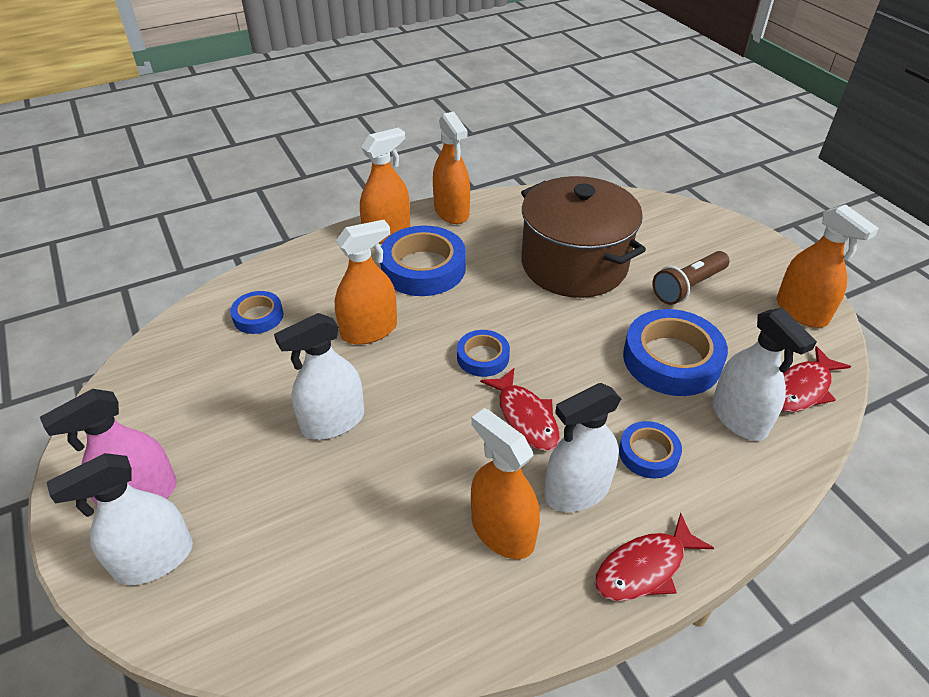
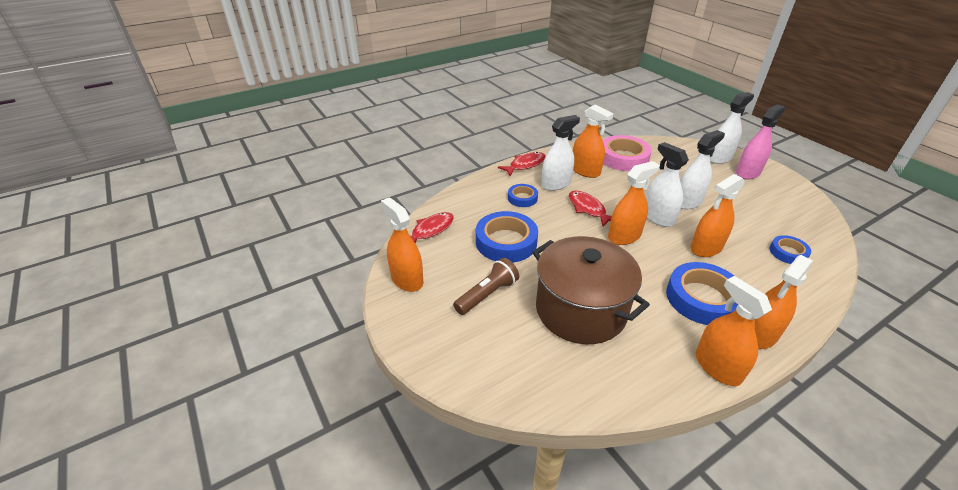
camera: 175 degrees right, 5 degrees down
(392, 579) = (623, 158): none -> pink tape
(483, 357) = (624, 236): blue tape -> orange spray bottle
(739, 418) = (472, 215): white spray bottle -> white spray bottle (658, 217)

